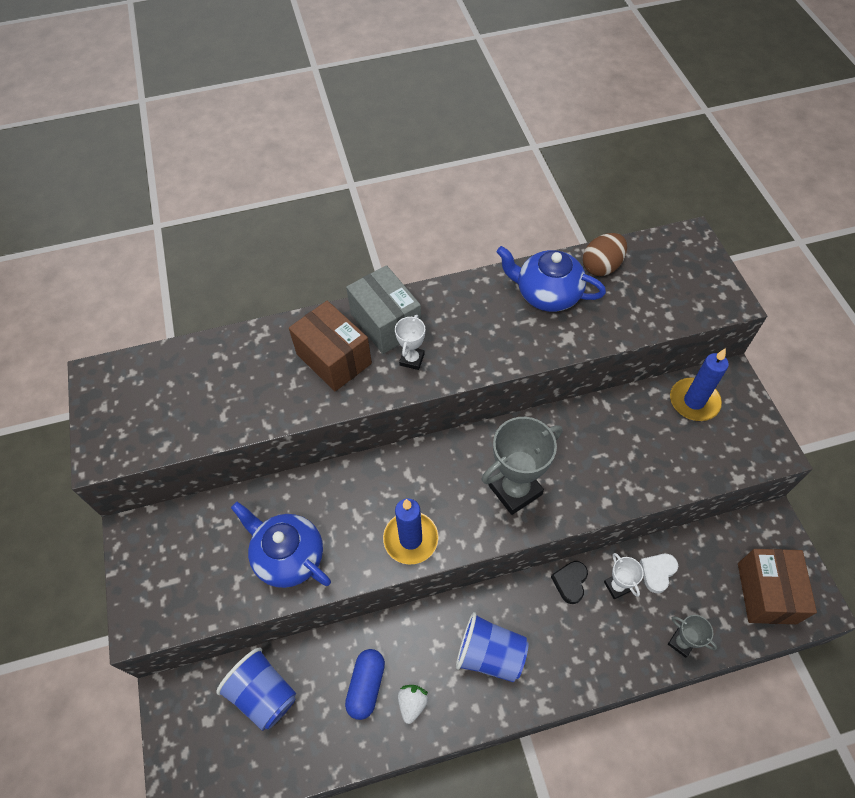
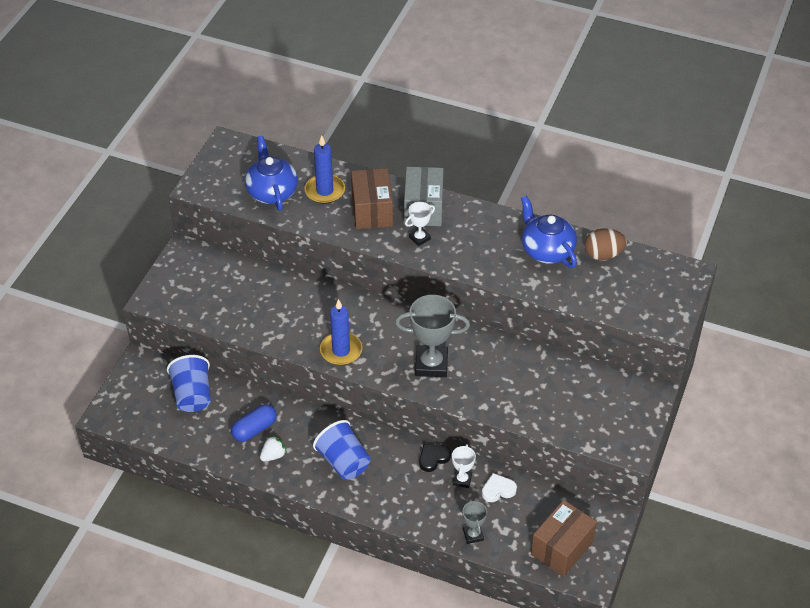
camera: 35 degrees right, 10 degrees down
(288, 556) = (261, 315): blue teapot -> blue teapot (272, 191)
(694, 401) = (608, 388): blue candle -> blue candle (325, 191)

